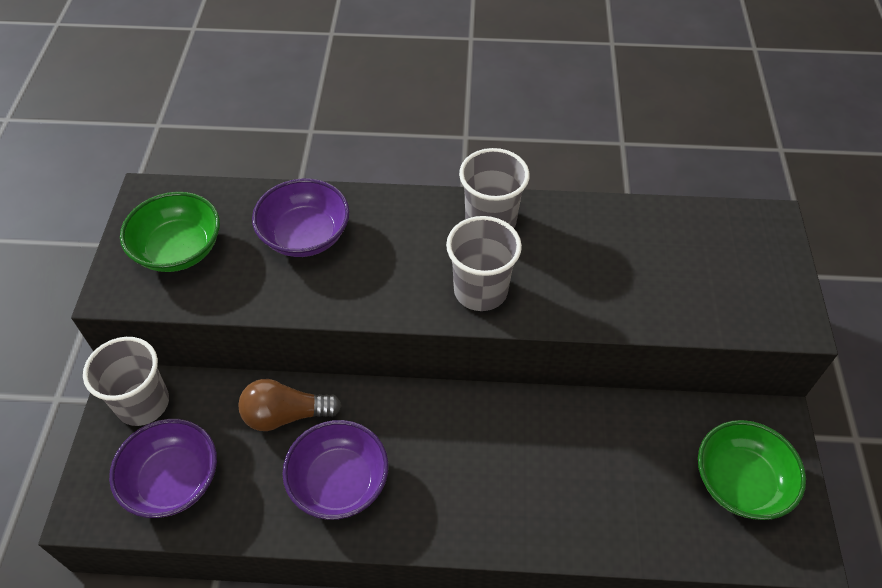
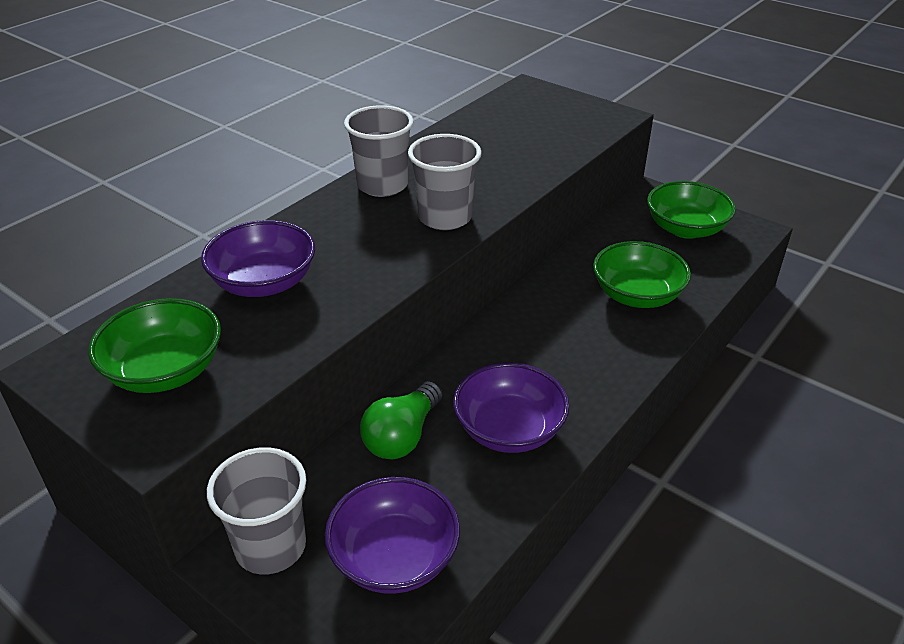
camera: 55 degrees left, 15 degrees down
(285, 415) = (402, 436): brown light bulb -> green light bulb
(588, 490) = (637, 295): none -> green bowl

